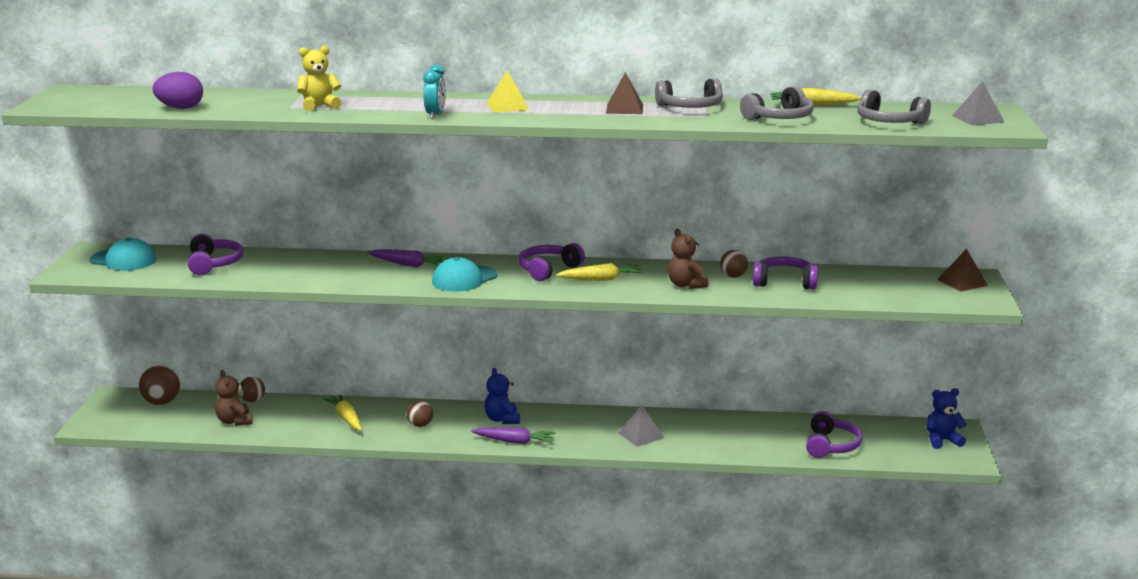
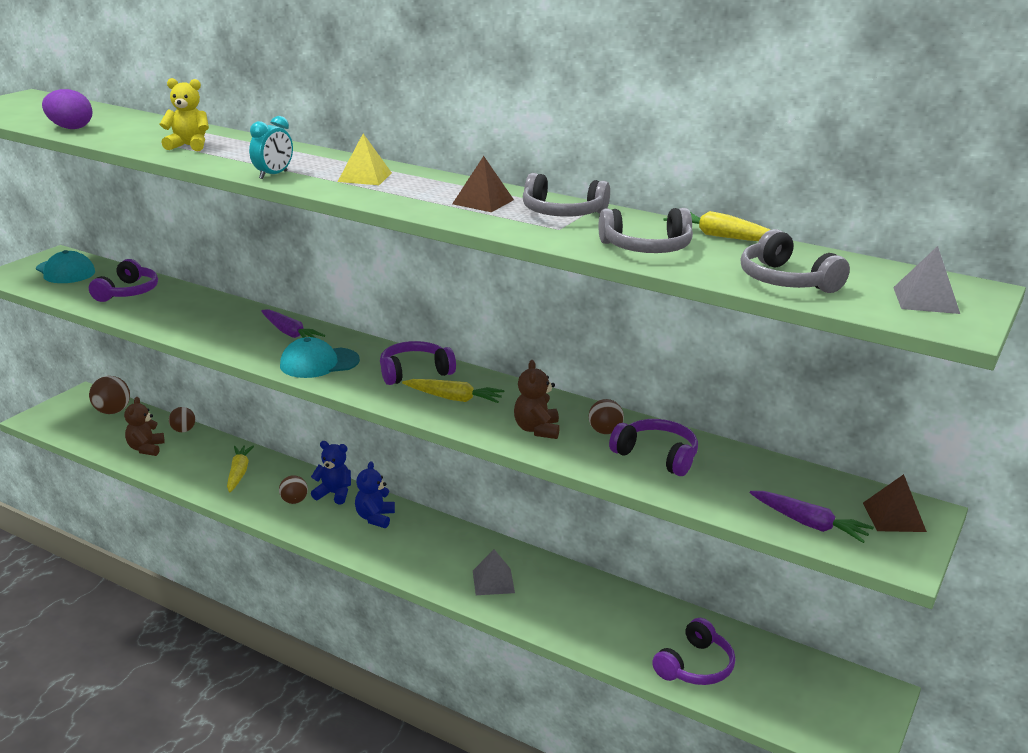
camera: 25 degrees right, 5 degrees up
(514, 441) = (361, 549): purple carrot -> purple carrot (809, 524)
(942, 440) = (844, 705): blue teddy bear -> blue teddy bear (334, 494)

